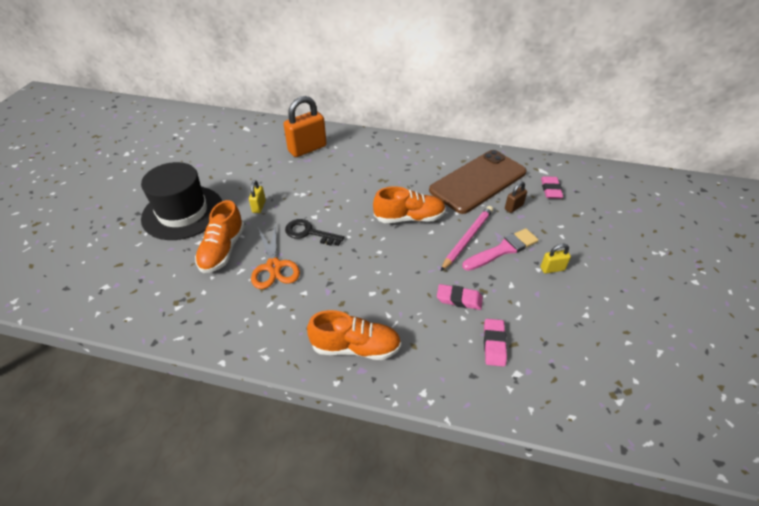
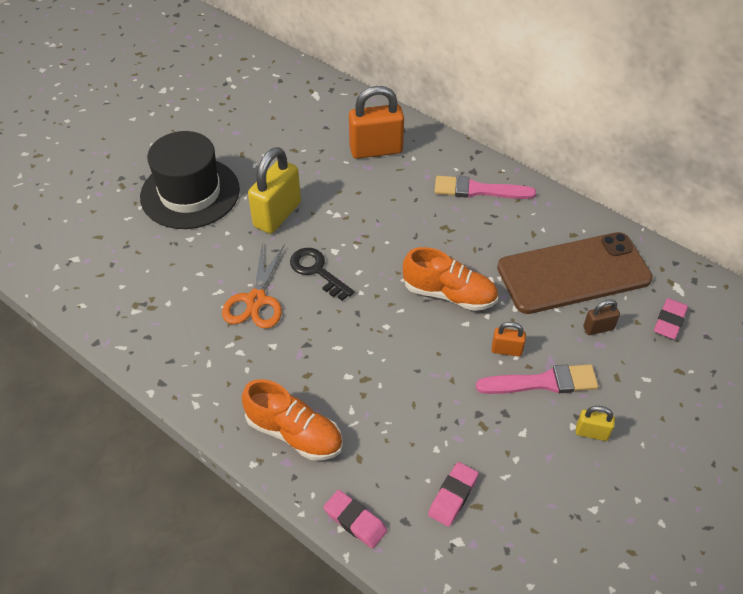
camera: 25 degrees right, 5 degrees up
(223, 250) = (211, 258): orange shoe -> none
(259, 206) = (277, 214): yellow padlock -> yellow padlock, size x2.05
(389, 153) = (479, 190): none -> pink brush
(459, 299) = (446, 425): pink eraser -> pink eraser (355, 521)
(467, 238) = (506, 350): pink pencil -> orange padlock

